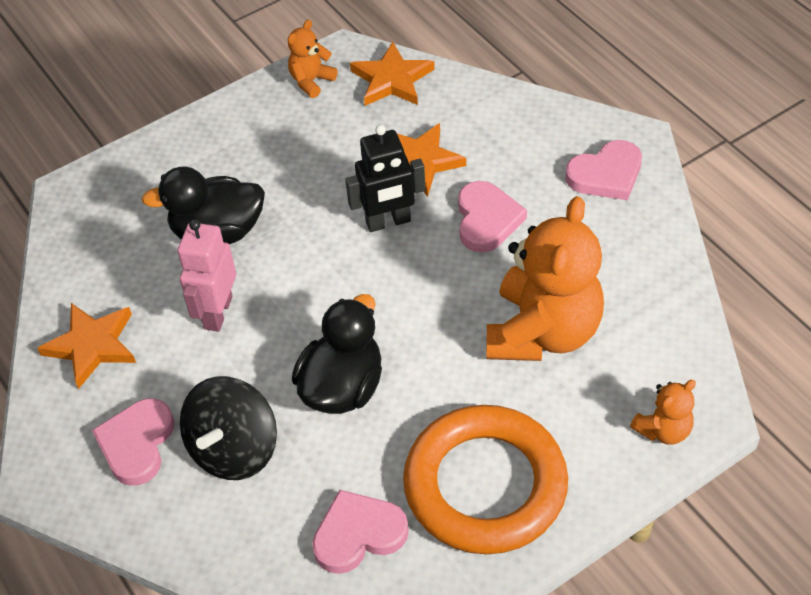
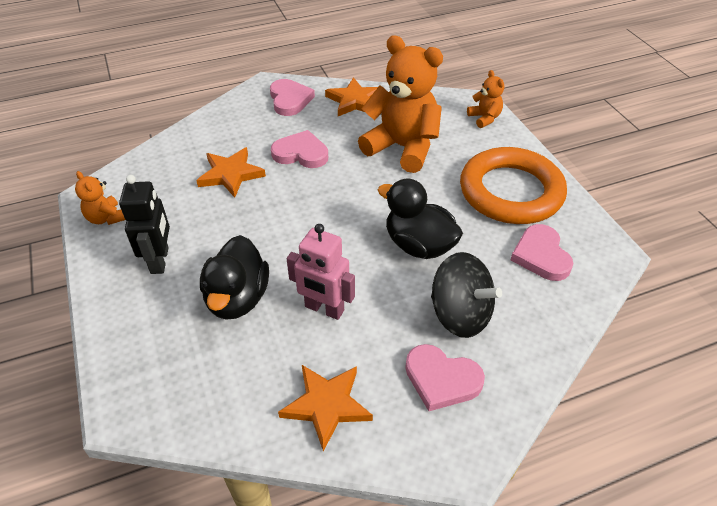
camera: 80 degrees left, 5 degrees down
(388, 222) = (279, 199): black robot -> black robot (160, 260)
(392, 80) = (139, 174): orange star -> orange star (355, 101)

